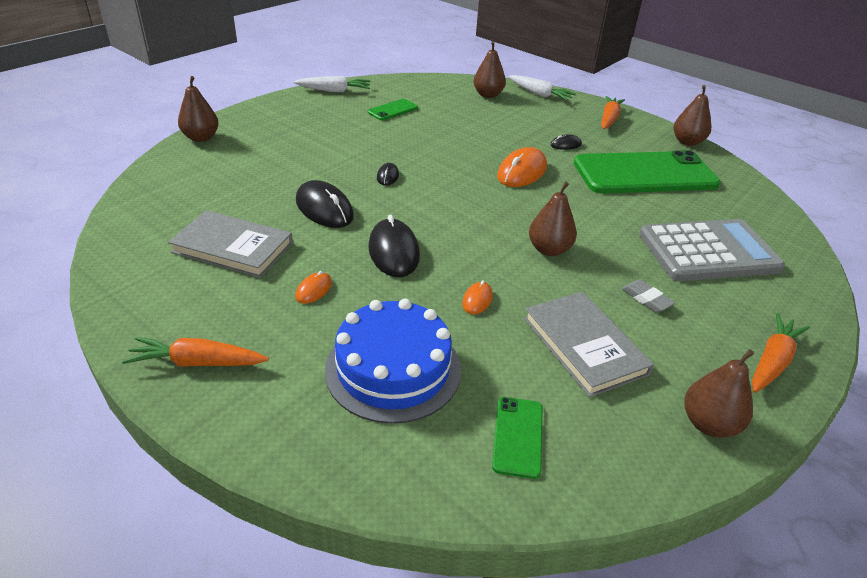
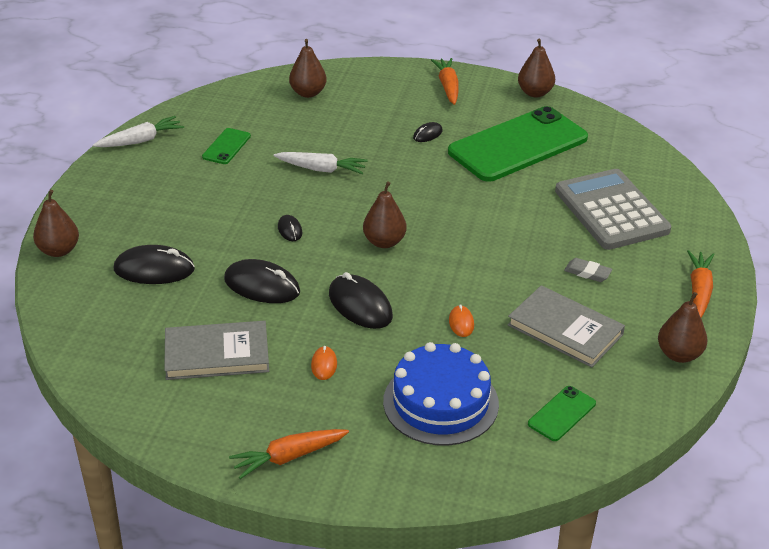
camera: 25 degrees left, 0 degrees up
(253, 170) = (154, 269): none -> black mouse
(518, 436) = (562, 414): green phone -> green phone turned 60 degrees clockwise
(522, 172) = (409, 181): orange mouse -> none
(539, 94) = (359, 75): white carrot -> white carrot (321, 169)
(549, 250) = (486, 255): brown pear -> brown pear (384, 242)
(708, 251) = (611, 211): grey calculator -> grey calculator turned 75 degrees counterclockwise

